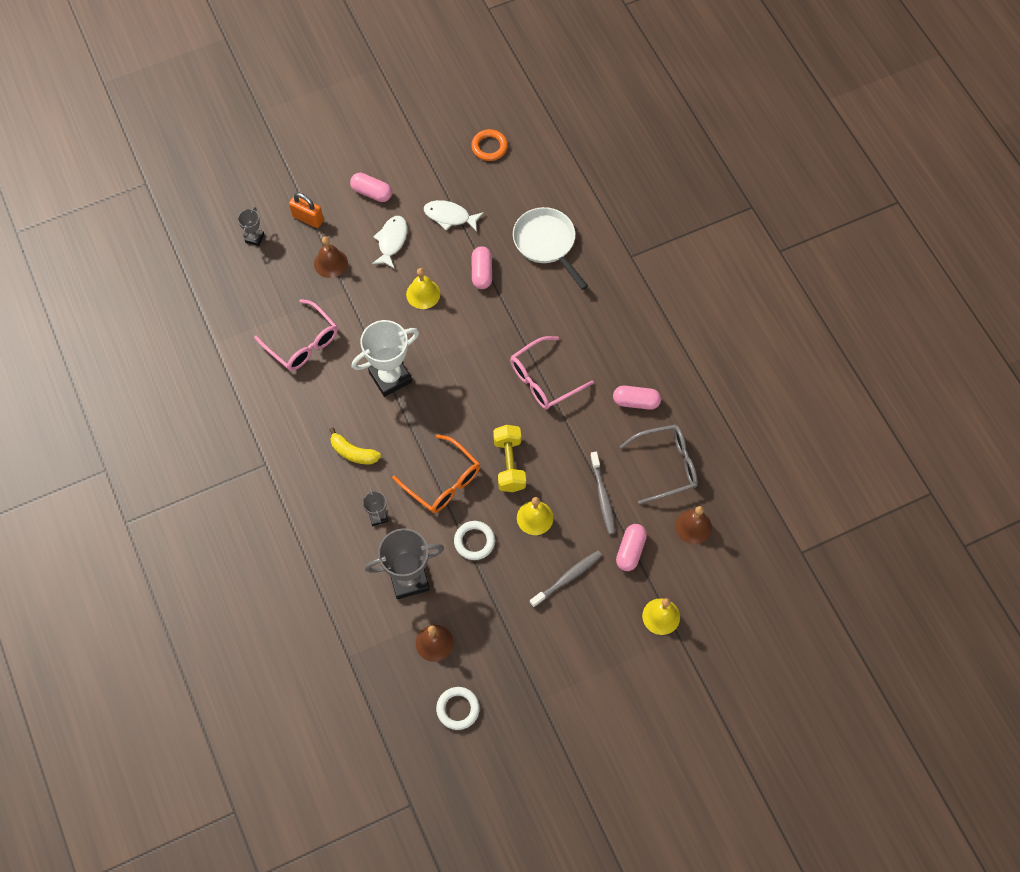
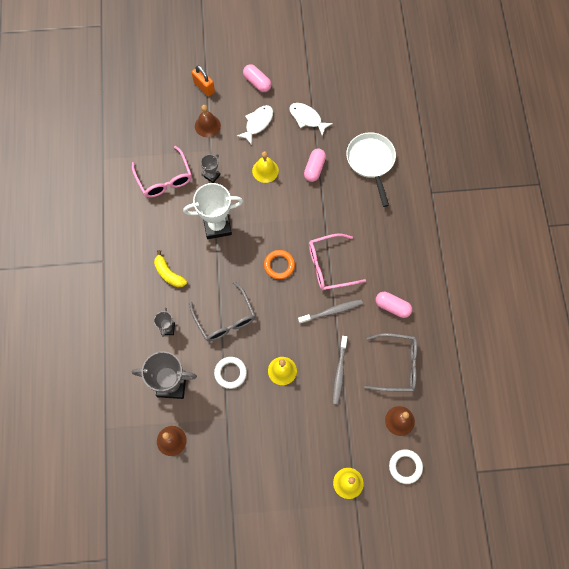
camera: 20 degrees right, 5 degrees up
(254, 238) = (161, 90): grey trophy -> grey trophy (212, 176)
(443, 481) = (225, 318): orange glasses -> grey glasses
(458, 709) = (169, 498): white ring -> white ring (405, 466)
(489, 147) = (356, 75): orange ring -> orange ring (279, 265)
(509, 464) = (279, 322): yellow dumbbell -> none
(567, 578) = (289, 426): grey toothbrush -> grey toothbrush (332, 311)
(630, 551) = (344, 422): pink capsule -> none

